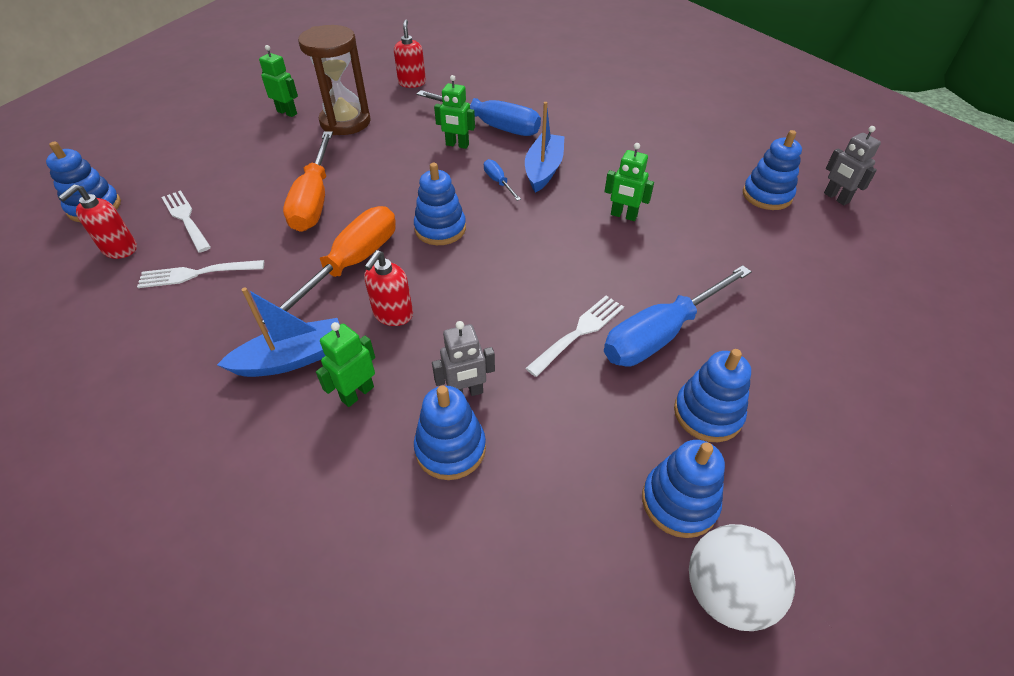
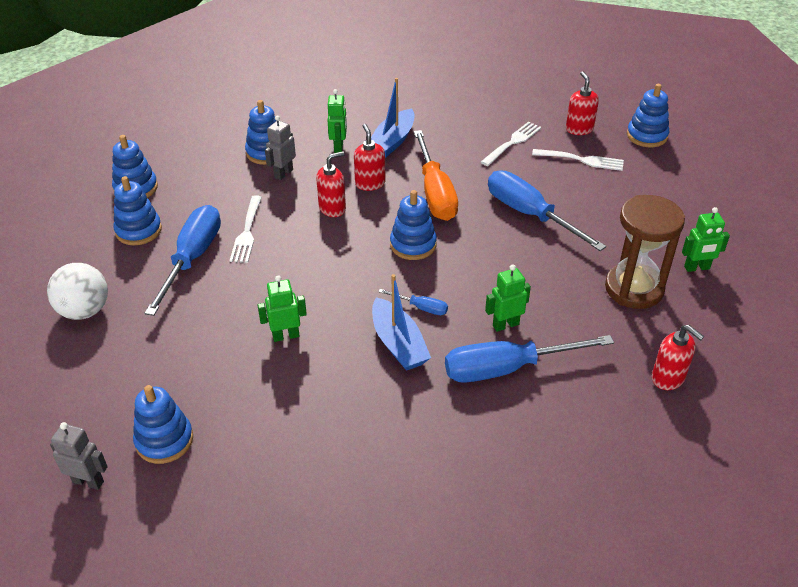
camera: 140 degrees right, 5 degrees down
(314, 200) = (530, 214): orange screwdriver -> blue screwdriver
(465, 307) = (332, 208): none -> red soap dispenser
(726, 592) = (99, 171): white ball -> white ball (84, 311)

